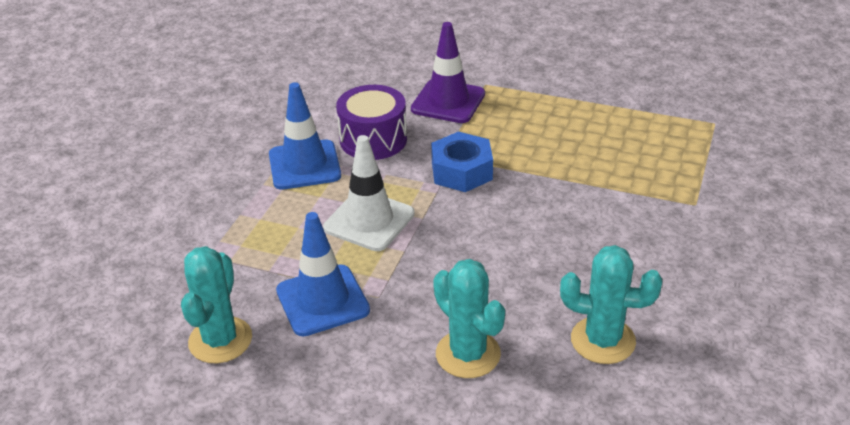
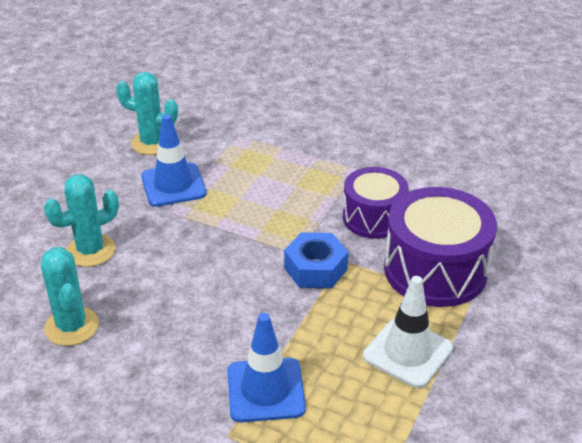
camera: 95 degrees right, 0 degrees up
(304, 165) = (340, 179): blue traffic cone -> blue traffic cone (265, 390)
(369, 221) = (258, 210): white traffic cone -> white traffic cone (407, 352)
(448, 102) = (435, 270): purple traffic cone -> purple drum
(603, 340) = (71, 326): turquoise cactus -> turquoise cactus turned 45 degrees counterclockwise

